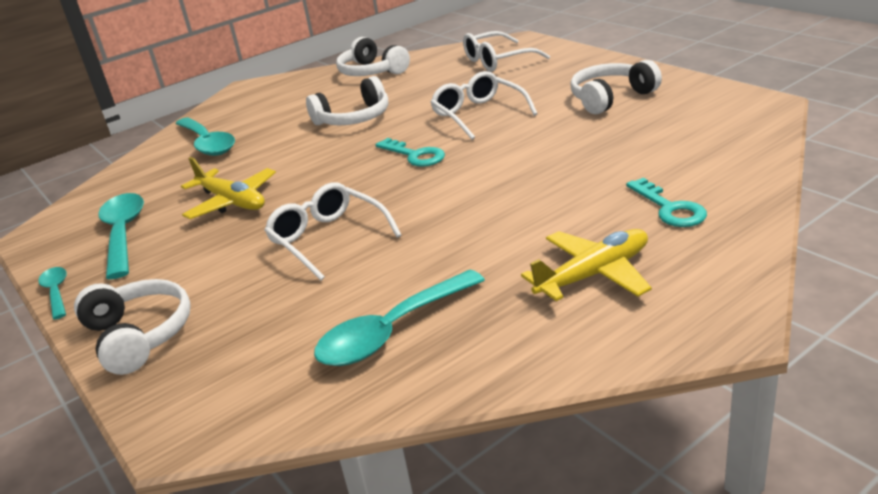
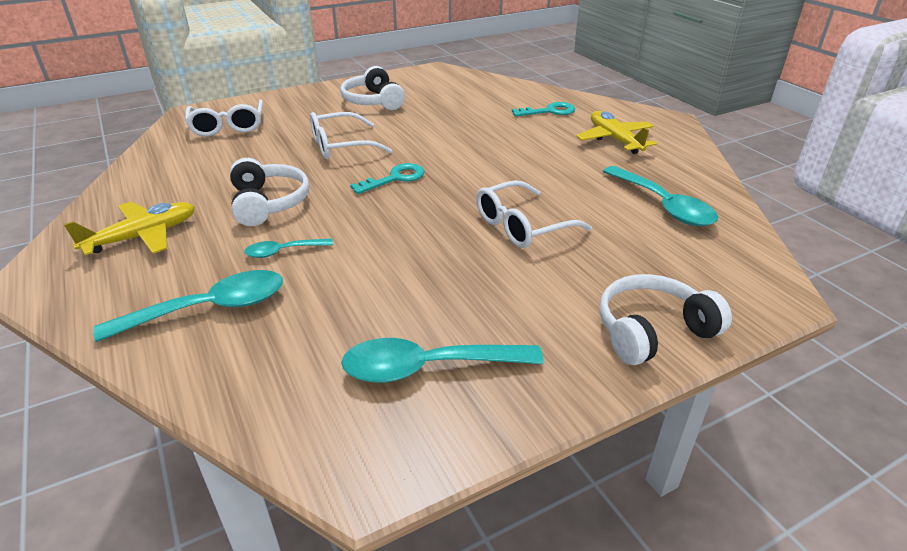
camera: 85 degrees left, 5 degrees up
(56, 292) = (550, 414): turquoise spoon -> turquoise spoon (283, 251)
(232, 202) = (406, 282): yellow plane -> yellow plane (143, 236)
(372, 72) = (143, 186): white headphones -> none

